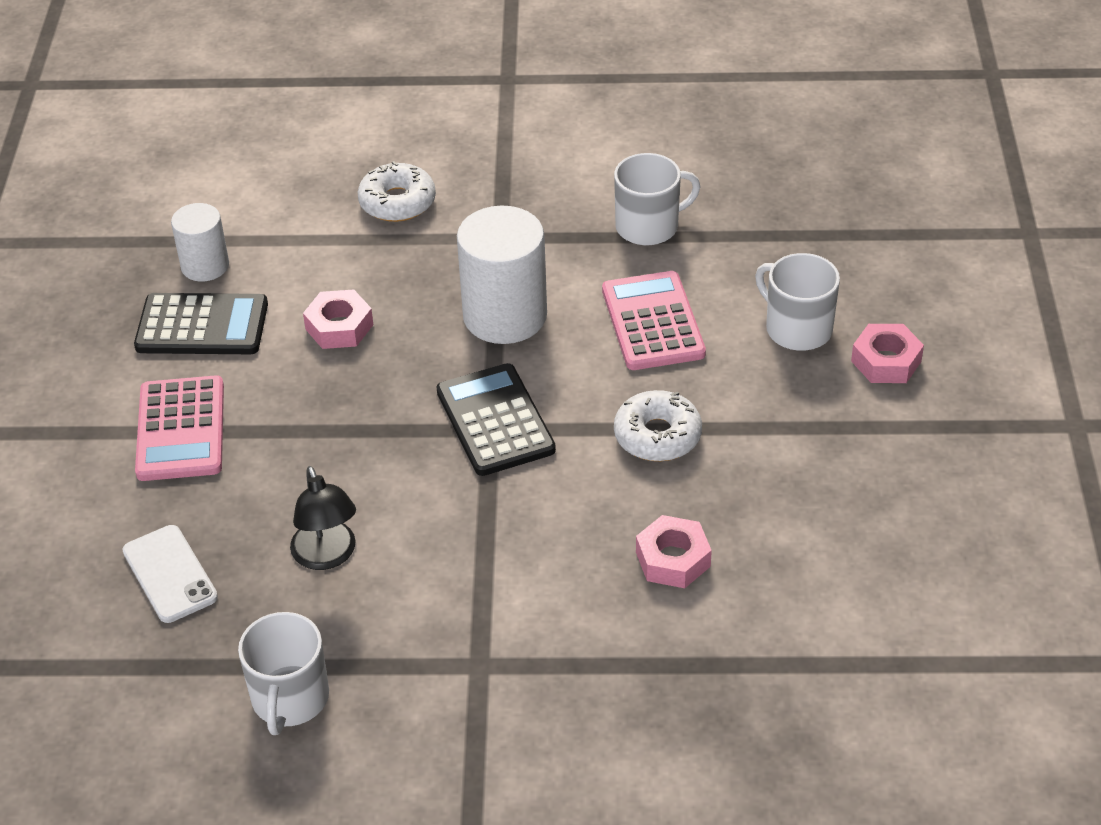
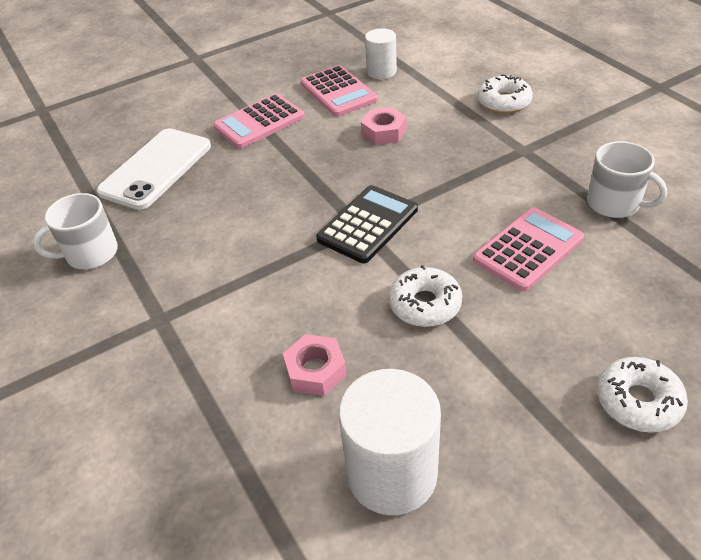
camera: 60 degrees right, 0 degrees up
(169, 574) = (156, 169): white phone -> white phone, size x1.66
(202, 326) = (338, 92): black calculator -> pink calculator
(327, 556) = (206, 214): black lamp -> none
(505, 316) = (460, 184): white cylinder -> white cylinder (392, 473)
(797, 328) = (610, 327): white mug -> none
(886, 361) = (638, 401): pink nut -> white donut

